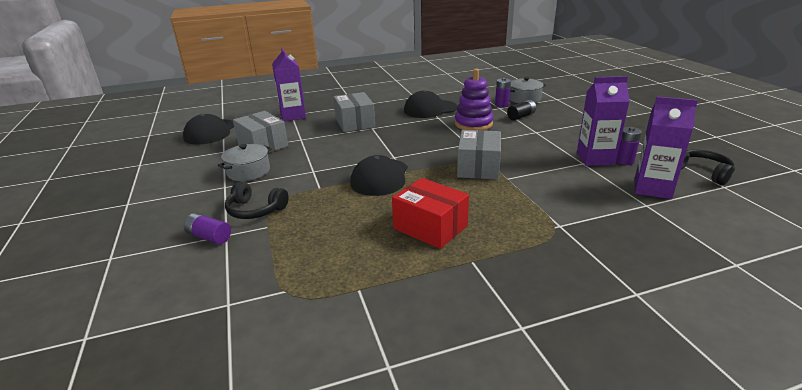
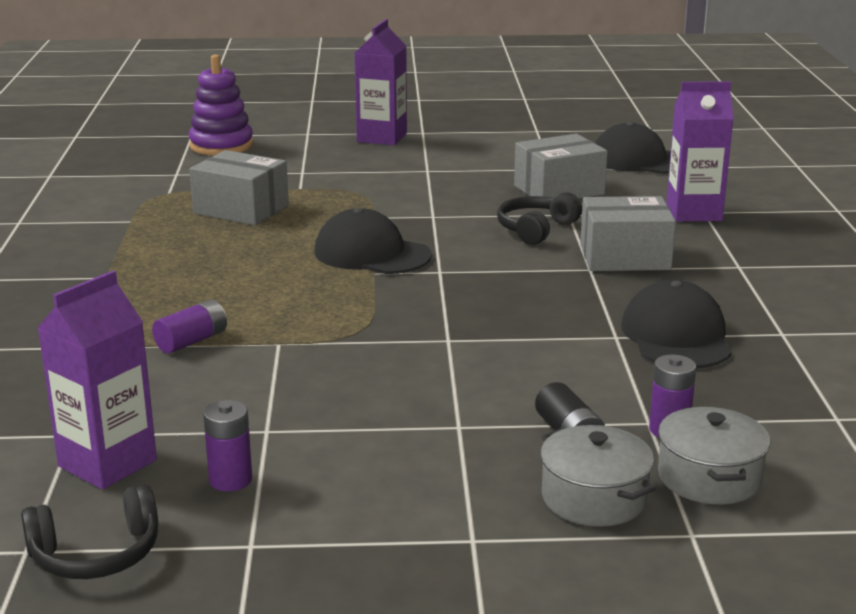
camera: 105 degrees right, 5 degrees down
(209, 237) = (305, 166): purple battery -> purple battery (191, 341)
(248, 172) = (463, 181): grey pot -> grey pot (594, 498)
(255, 210) = (345, 184): black headphones -> black headphones (536, 229)
(430, 227) = (201, 266): red box -> none
(473, 124) = (553, 366): purple stacking toy -> purple stacking toy (221, 146)
(478, 167) = (339, 328): grey box -> grey box (241, 209)
(595, 159) = (271, 450): purple carton -> purple carton (382, 137)

